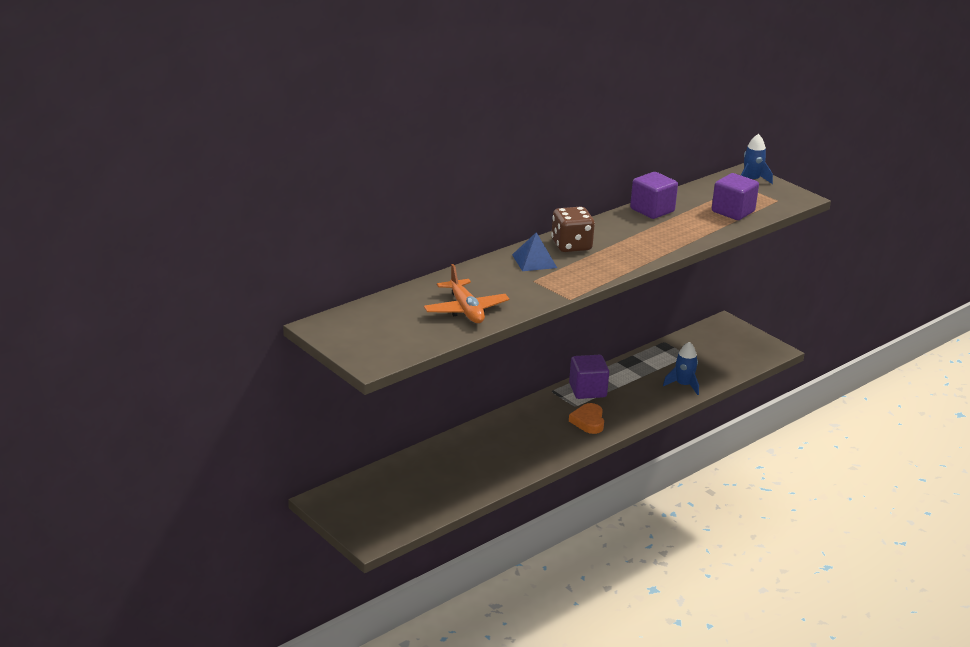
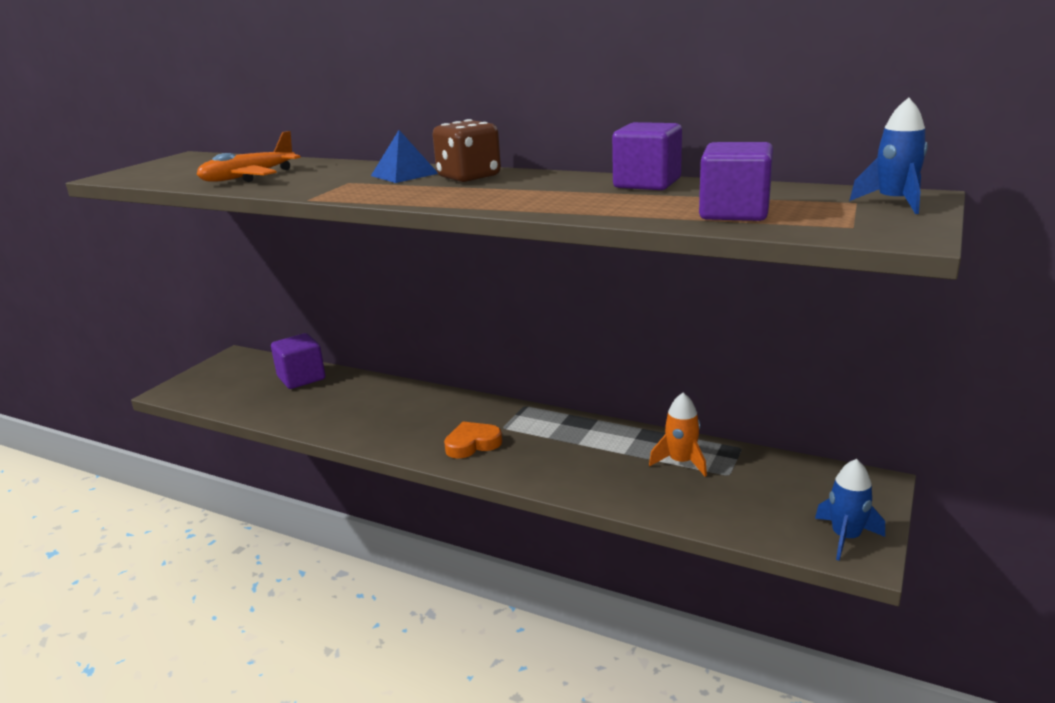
camera: 70 degrees right, 5 degrees down
(587, 390) = (547, 426): purple cube -> purple cube (301, 378)
(665, 363) = (681, 462): none -> orange rocket
(683, 385) = (636, 490): blue rocket -> blue rocket (845, 537)

